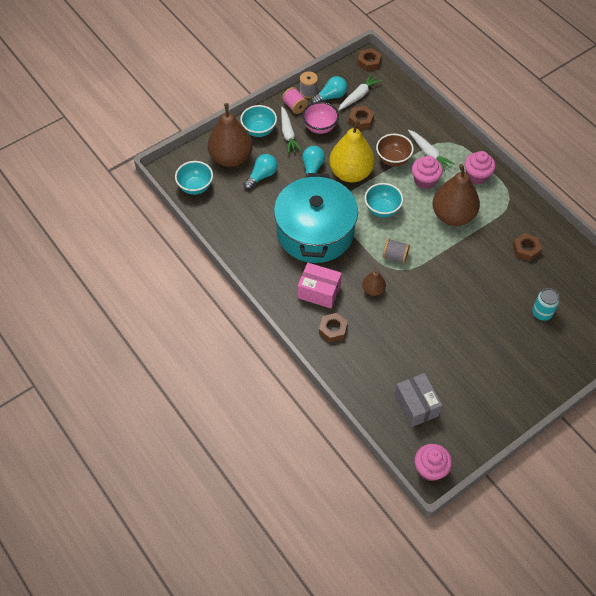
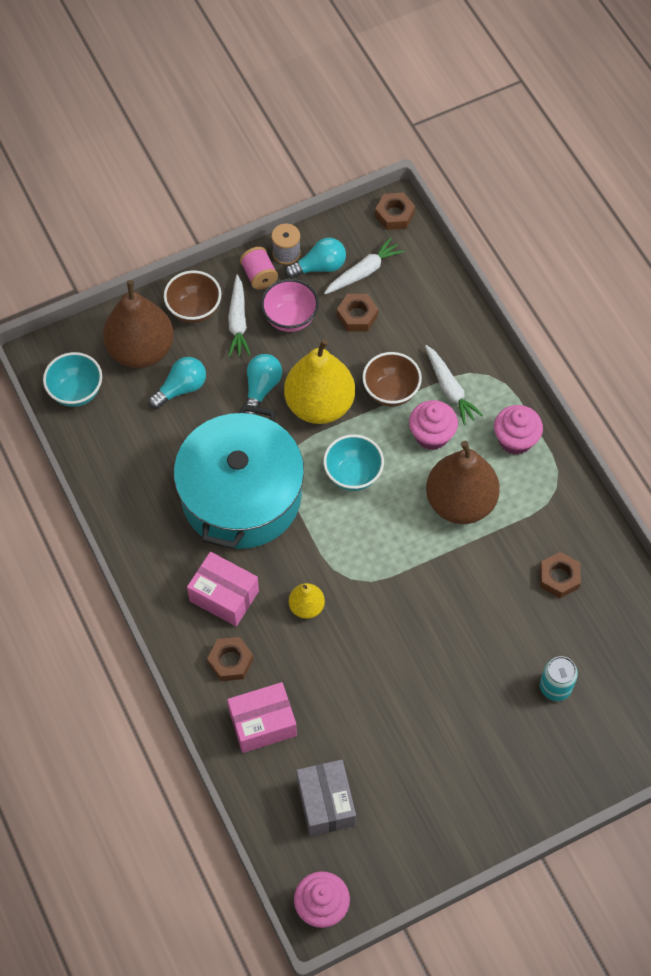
camera: 10 degrees right, 5 degrees up
(259, 131) = (194, 310): turquoise bowl -> brown bowl
(363, 364) = (262, 723): none -> pink box
(373, 290) = (306, 607): brown pear -> yellow pear
(395, 256) = (353, 556): grey spool -> none

